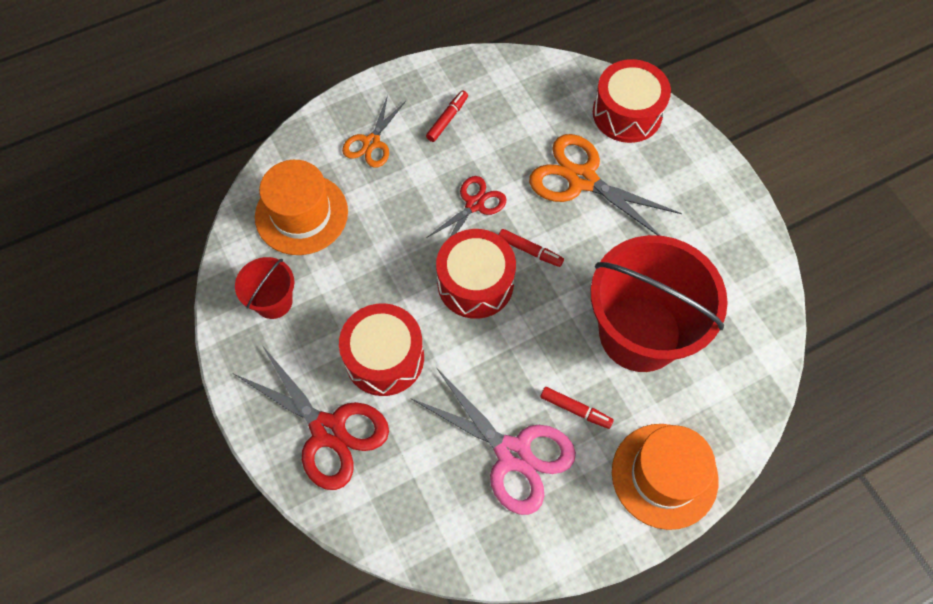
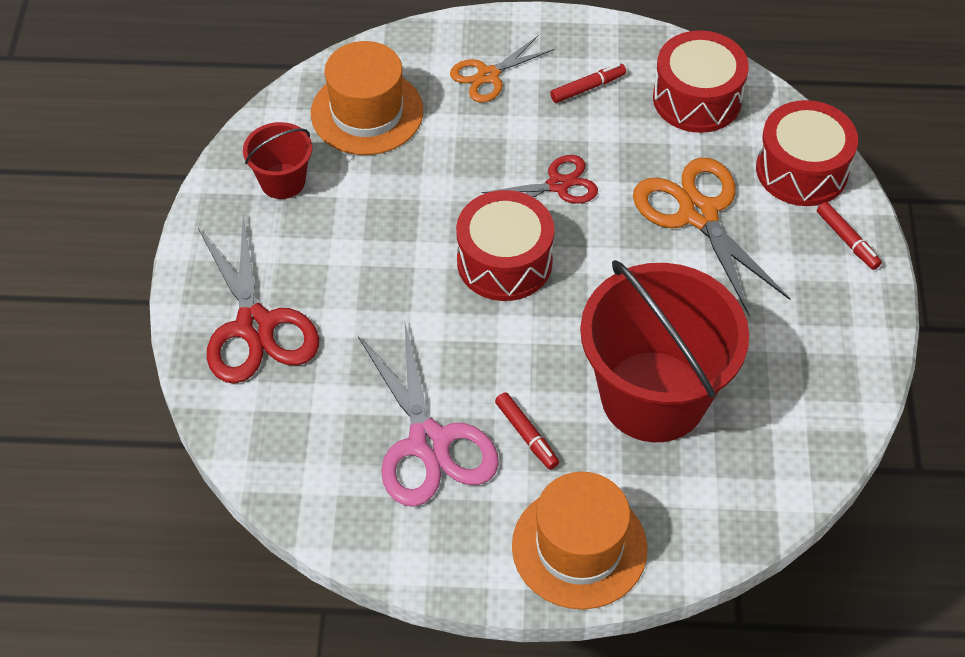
camera: 30 degrees right, 10 degrees down
(384, 358) = (358, 287): red drum -> red drum (697, 99)
(530, 251) = (587, 258): red marker -> red marker (847, 240)

